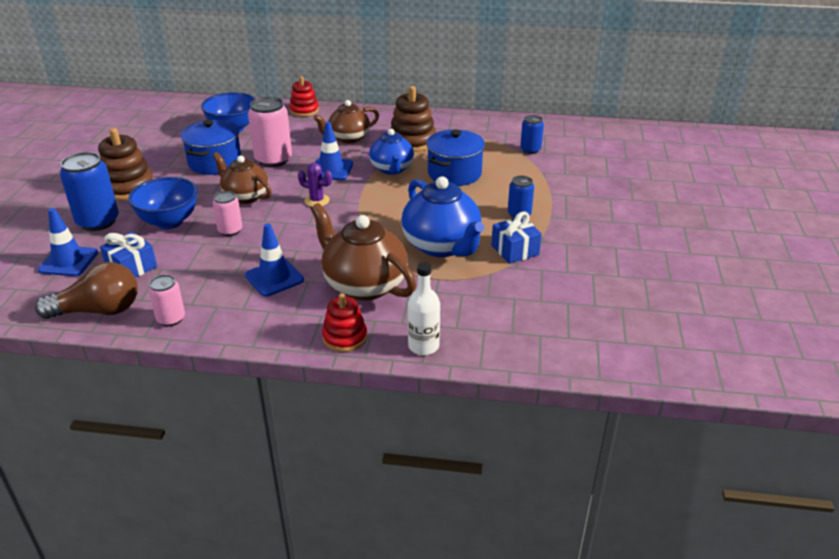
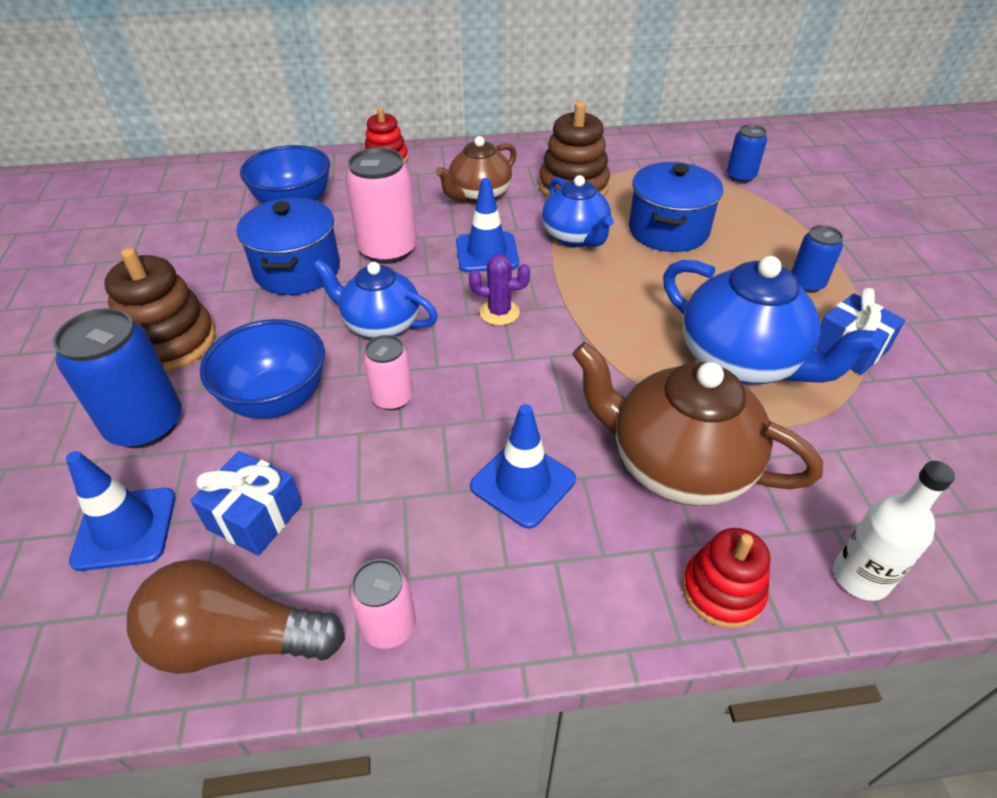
camera: 15 degrees left, 10 degrees up
(98, 311) = (236, 640): brown light bulb -> brown light bulb turned 150 degrees counterclockwise
(245, 196) = (381, 325): brown teapot -> blue teapot

